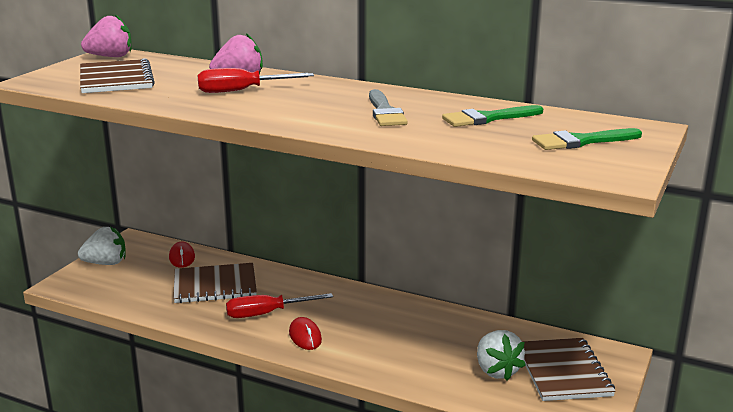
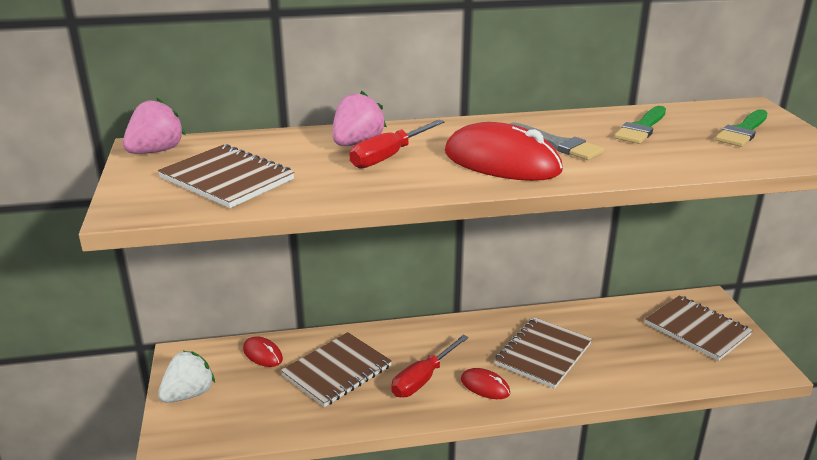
camera: 35 degrees left, 5 degrees up
(312, 112) = (502, 162): none -> red mouse
(386, 334) = (543, 354): none -> brown notebook
(496, 371) = (658, 349): white strawberry -> none

